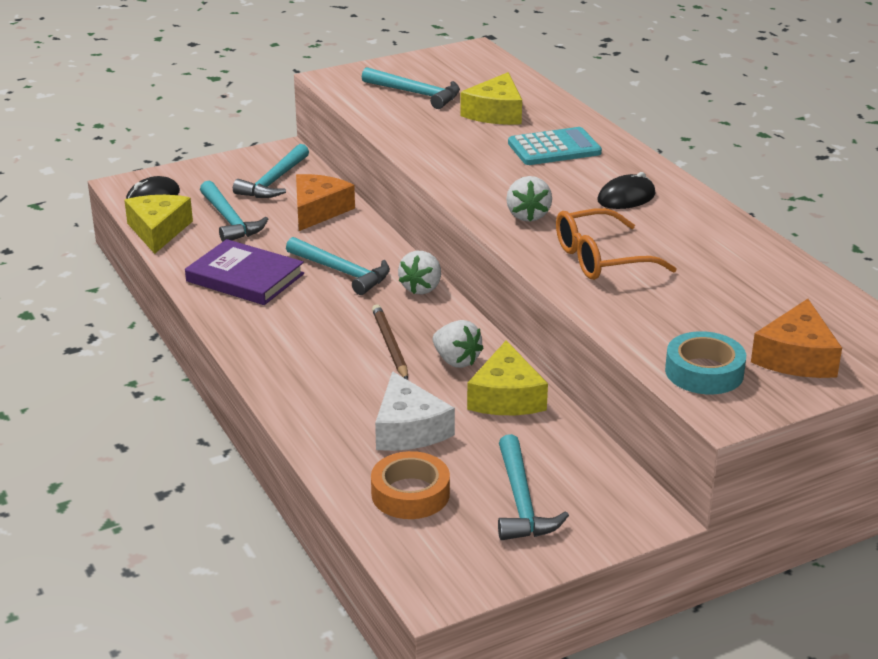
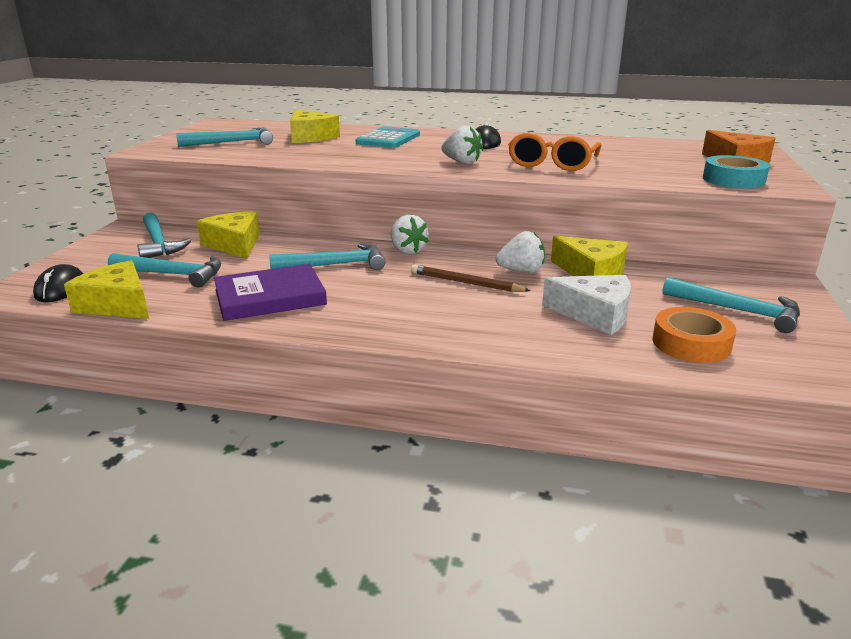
camera: 50 degrees left, 5 degrees down
(318, 211) = (235, 244): orange cheese -> yellow cheese

